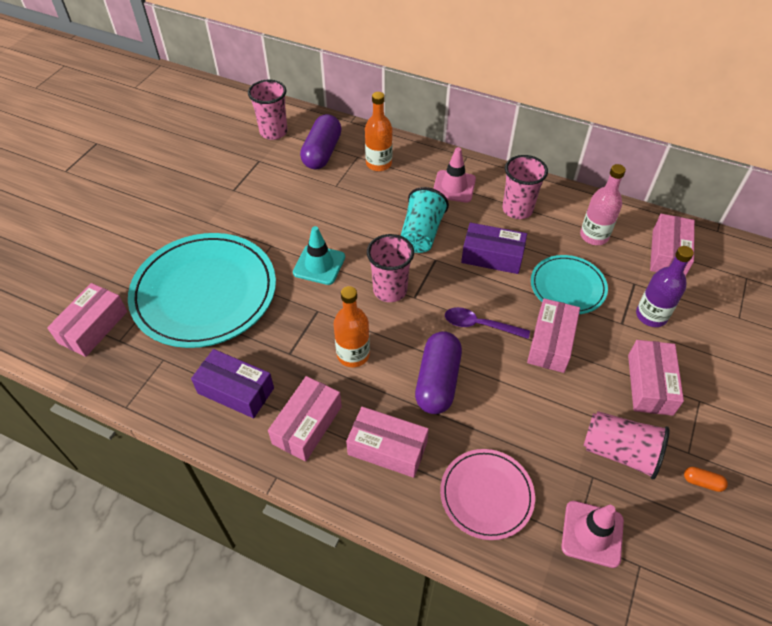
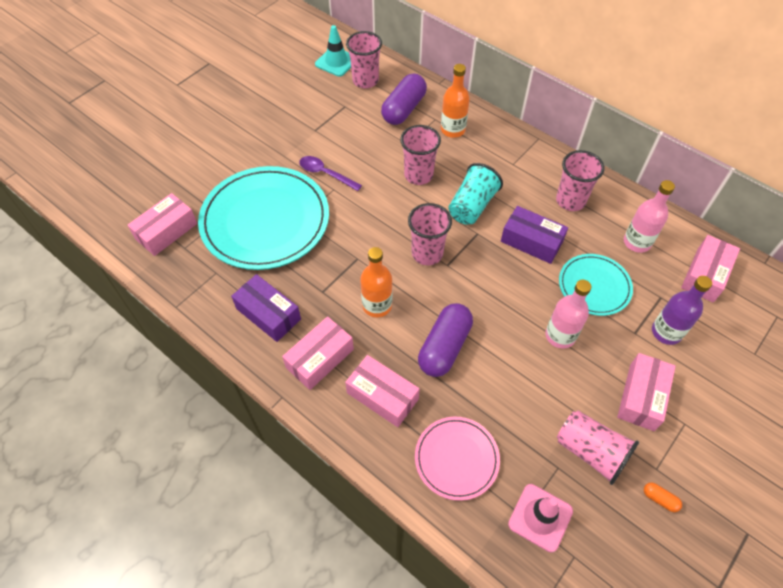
camera: 15 degrees right, 5 degrees up
(319, 265) = (371, 216): turquoise traffic cone -> turquoise traffic cone (336, 62)
(357, 214) = (418, 175): none -> pink cup
(454, 186) = (516, 166): pink traffic cone -> none
(480, 325) = (499, 304): purple spoon -> purple spoon (325, 174)
(550, 342) = (560, 336): pink box -> pink bottle

